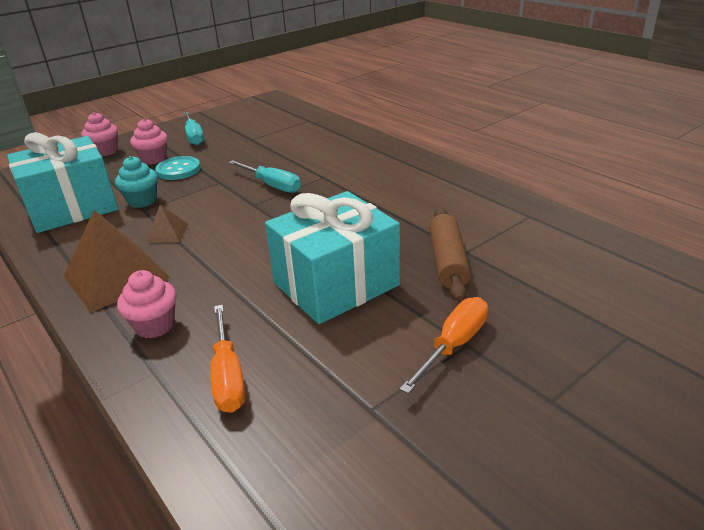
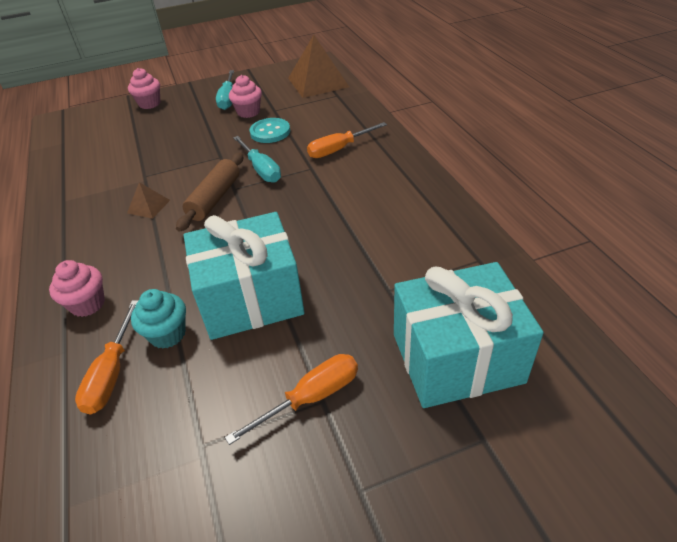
camera: 20 degrees right, 10 degrees up
(72, 208) = (94, 162): turquoise gift -> turquoise gift (456, 358)
(116, 277) = (87, 244): brown pyramid -> brown pyramid (318, 82)
(142, 201) = (148, 166): turquoise cupcake -> turquoise cupcake (167, 334)
(154, 159) = (182, 119): pink cupcake -> pink cupcake (248, 112)
(178, 170) = (195, 136): turquoise button -> turquoise button (270, 132)
(340, 159) = (339, 149): none -> orange screwdriver
(447, 261) = (364, 298): brown rolling pin -> brown rolling pin (215, 198)

